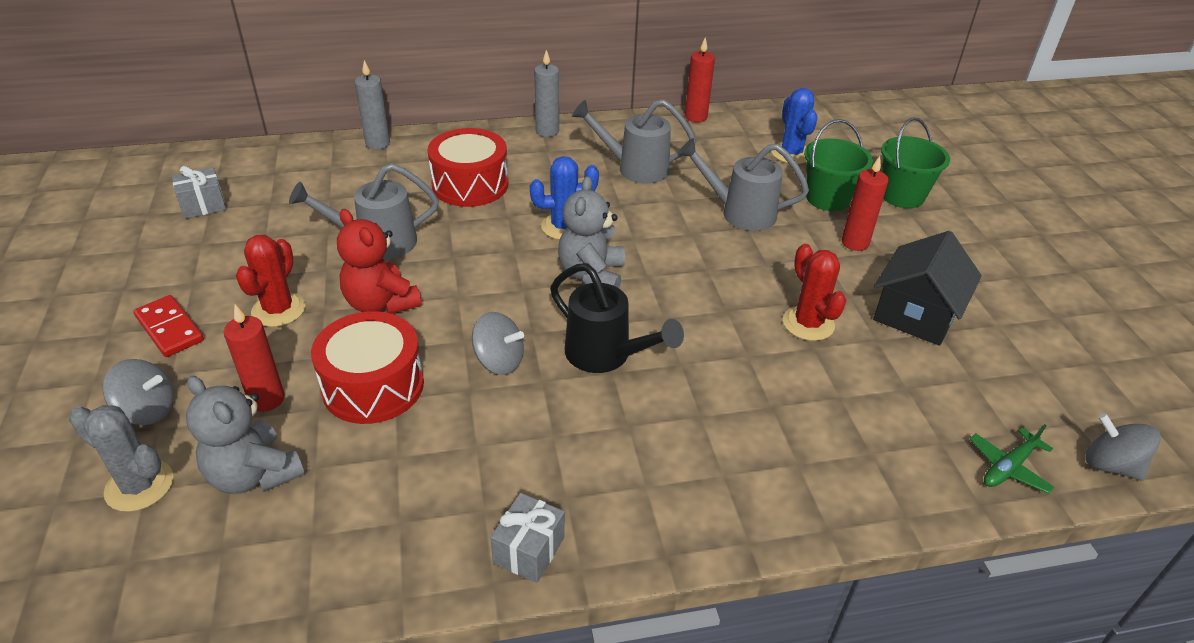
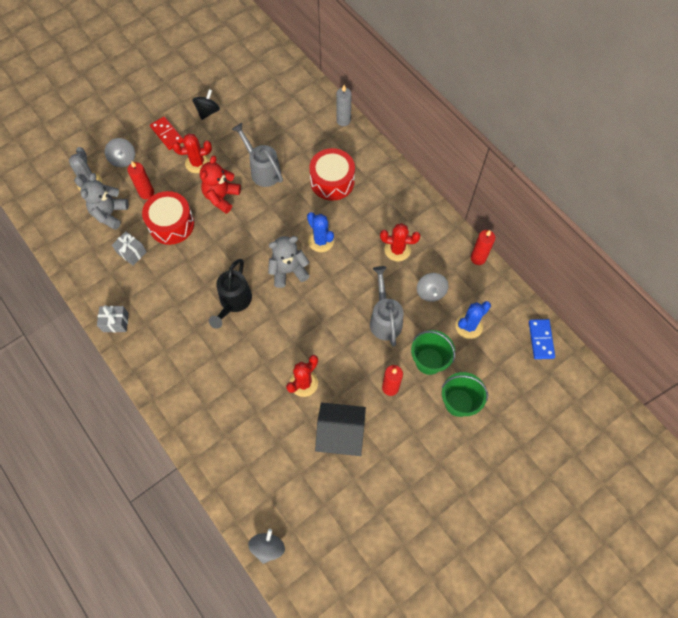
camera: 65 degrees right, 25 degrees up
(170, 328) = (167, 134): red domino -> red domino turned 60 degrees counterclockwise
(188, 264) = (208, 112): none -> black spinning top
(203, 205) = (249, 87): grey gift -> grey gift (132, 252)
(499, 361) = (208, 262): grey spinning top -> grey spinning top (430, 292)
(547, 131) = (408, 189): grey candle -> none
(635, 168) = (397, 250): grey watering can -> red cactus
(838, 114) = (540, 339): none -> blue domino
(1008, 467) = (244, 499): green plane -> none

